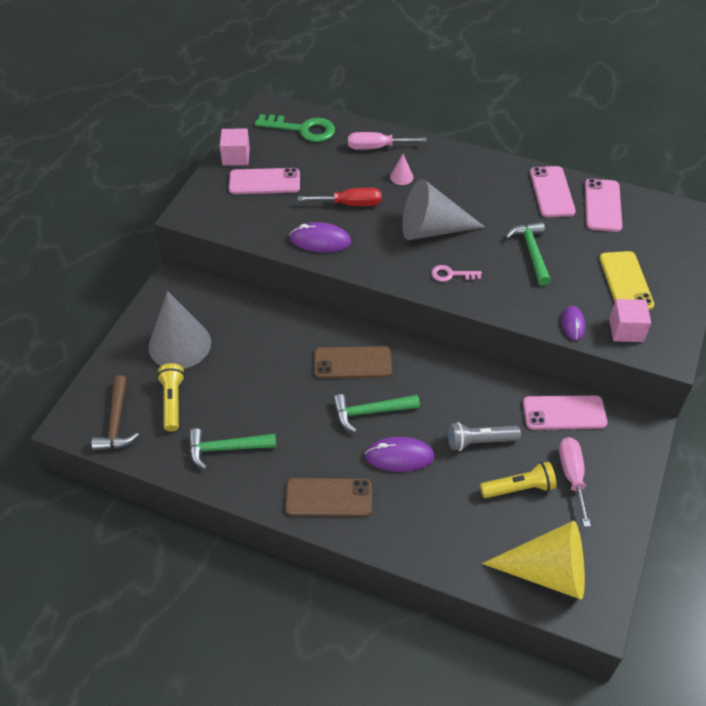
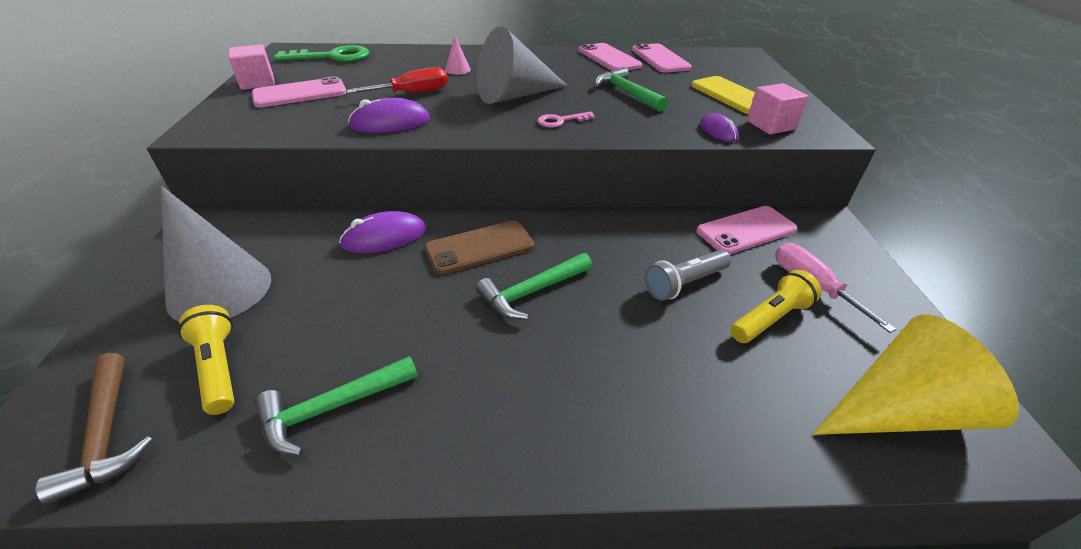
camera: 25 degrees left, 10 degrees down
(329, 497) = (535, 423): brown phone -> none
(376, 147) = (419, 57): pink screwdriver -> none
(399, 456) = (601, 331): purple mouse -> purple mouse (384, 237)

